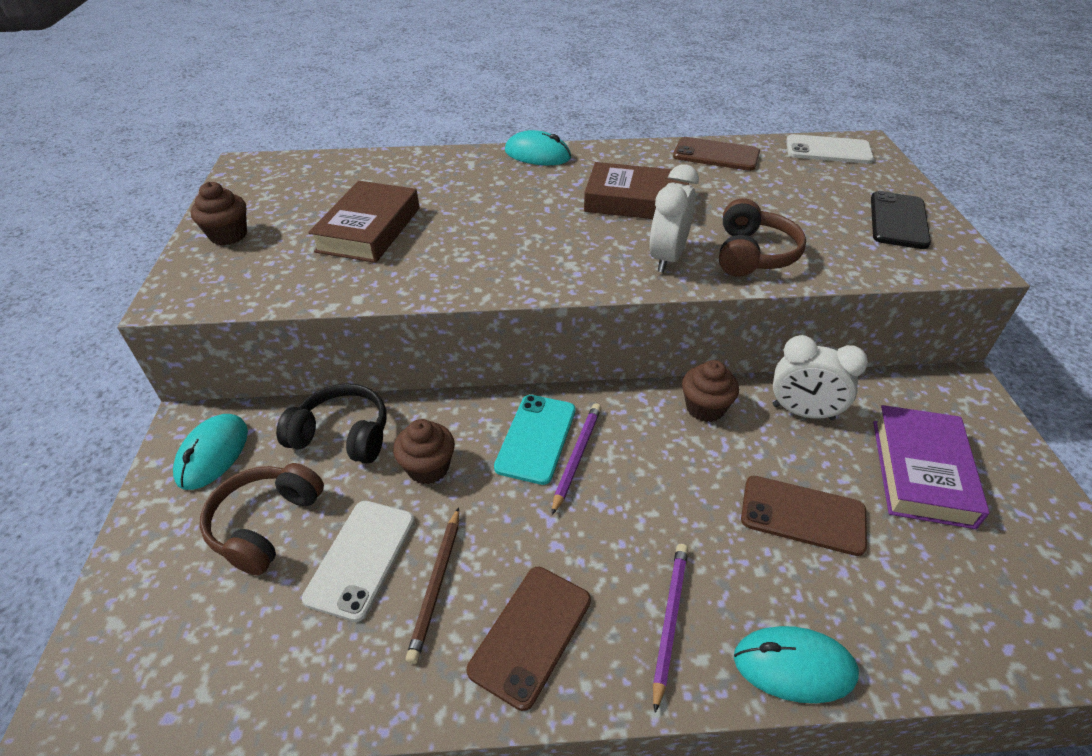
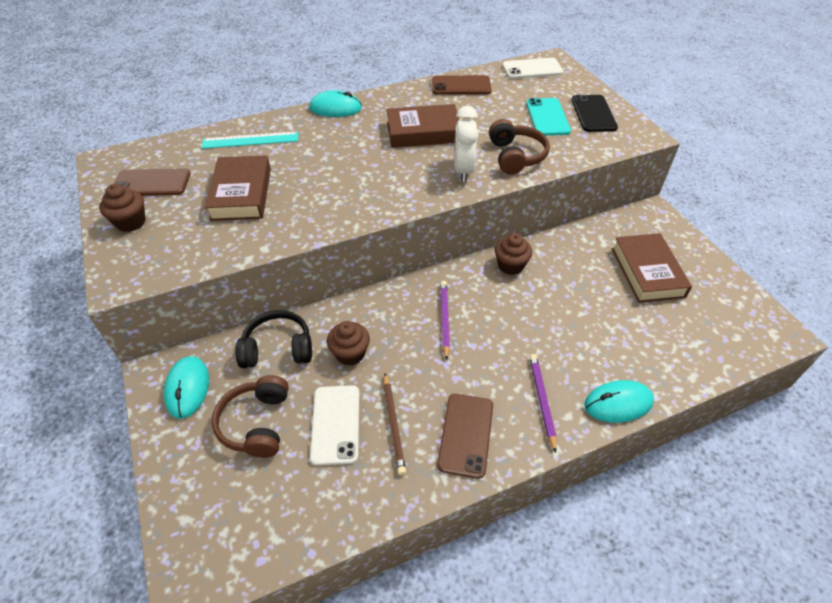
camera: 20 degrees left, 5 degrees up
(415, 172) = (250, 140): none -> turquoise ruler
(536, 438) = (412, 314): turquoise phone -> turquoise phone (547, 117)
(802, 515) = (592, 317): brown phone -> brown phone (151, 183)
(803, 412) = (569, 253): white clock -> none
(921, 472) = (647, 272): purple book -> brown book

